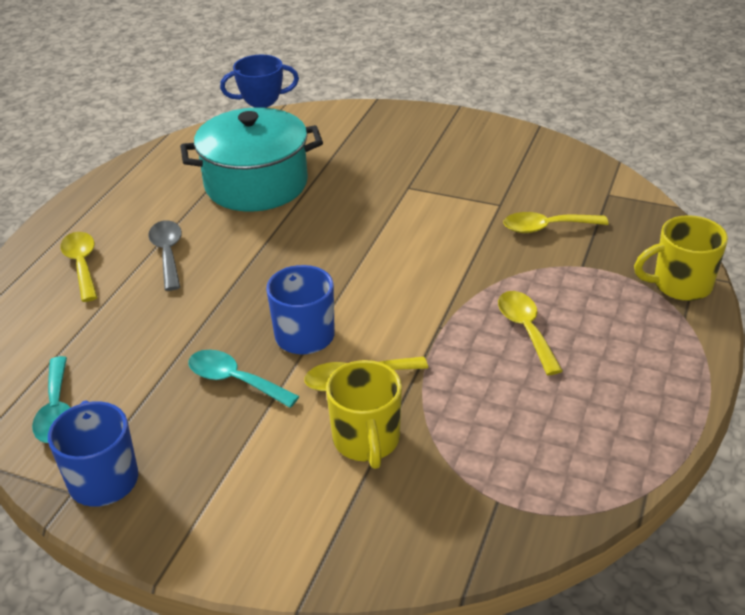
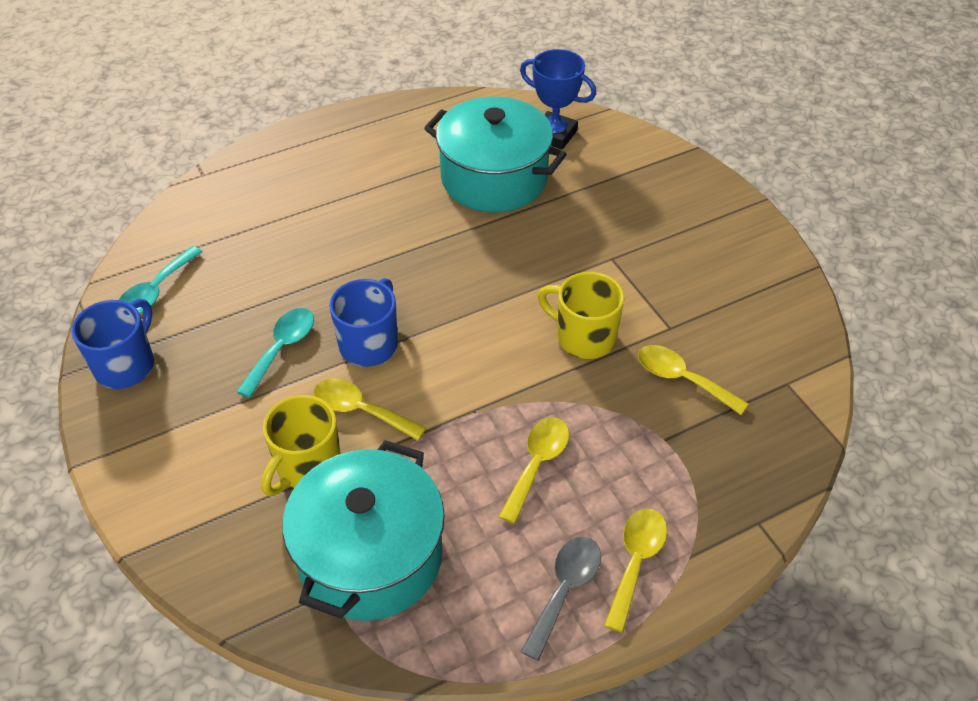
camera: 40 degrees right, 10 degrees up
(82, 265) = (295, 177): yellow spoon -> yellow spoon (636, 562)
(168, 253) = (359, 204): grey spoon -> grey spoon (565, 590)
(234, 380) = (282, 348): turquoise spoon -> turquoise spoon turned 45 degrees clockwise
(493, 461) = (370, 556): none -> turquoise pot
(680, 285) = (729, 523): yellow mug -> yellow mug (584, 337)

